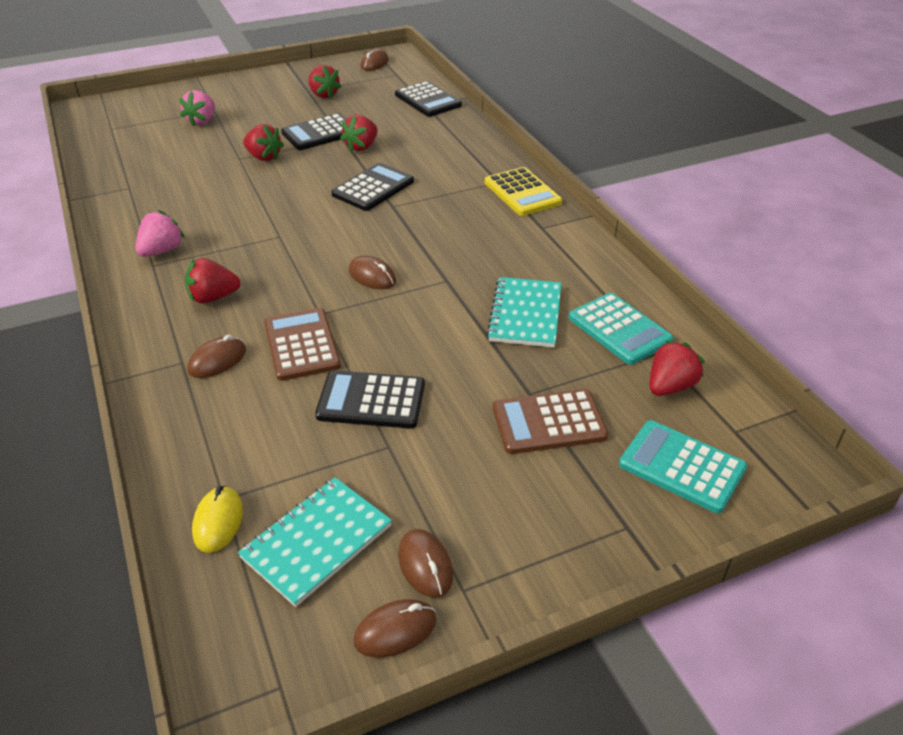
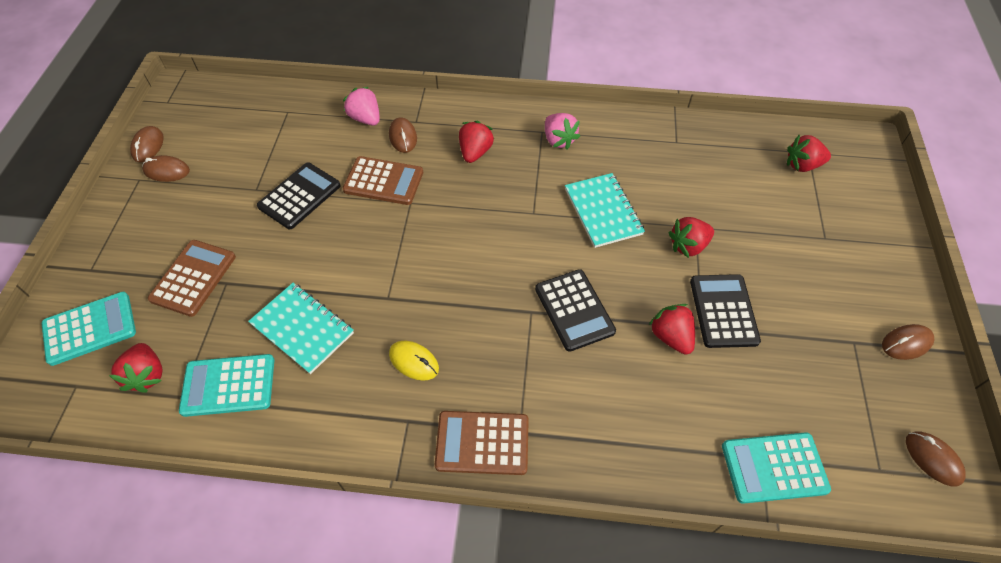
camera: 120 degrees right, 15 degrees up
(202, 121) = (798, 221): pink strawberry -> pink strawberry (365, 118)
(218, 521) = (274, 106): yellow mouse -> yellow mouse (414, 361)
(317, 542) = (224, 136): turquoise notebook -> turquoise notebook (603, 211)
(324, 95) = (834, 354): red strawberry -> red strawberry (802, 165)
(372, 276) = (431, 250): brown mouse -> brown mouse (906, 343)
(427, 100) = (774, 467): black calculator -> turquoise calculator
(522, 192) = (482, 443): yellow calculator -> brown calculator

